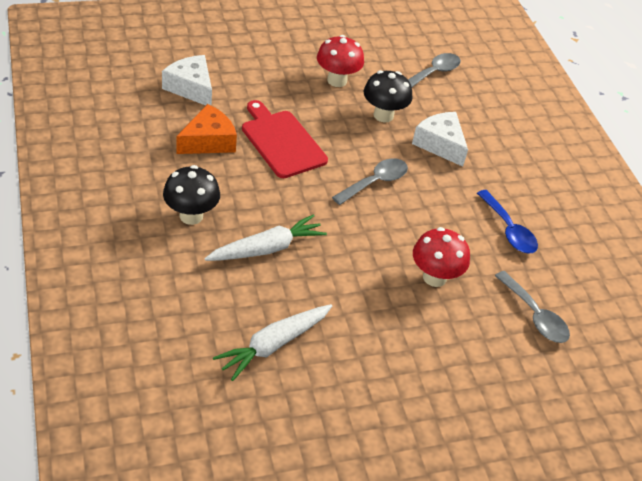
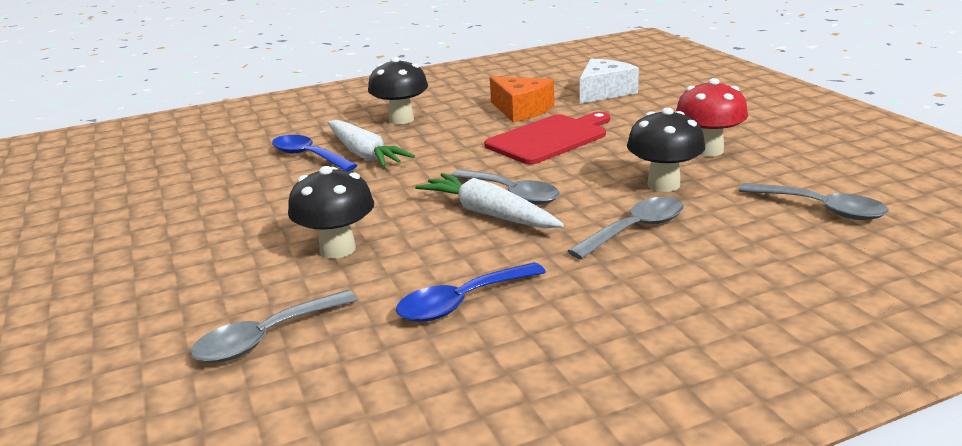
camera: 90 degrees right, 20 degrees down
(255, 285) = (308, 156): none -> blue spoon
(273, 345) = (223, 174): white carrot -> white carrot (488, 214)
(434, 277) = (338, 249): red mushroom -> black mushroom
(440, 144) = (636, 229): white cheese -> grey spoon

